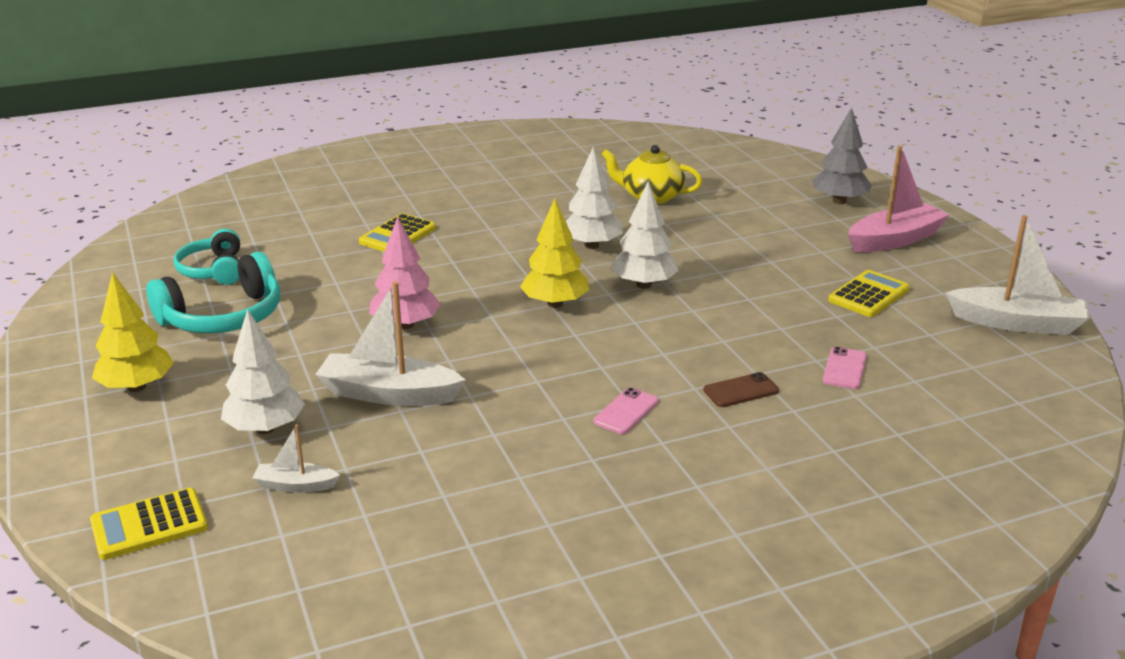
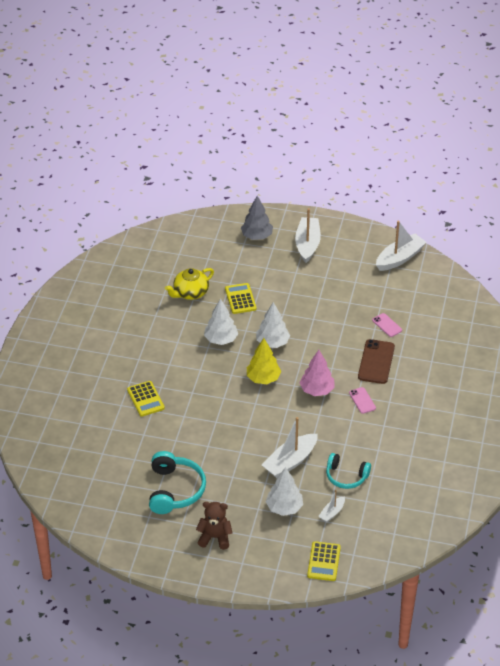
camera: 55 degrees left, 15 degrees up
(137, 387) = (215, 537): yellow tree -> brown teddy bear
(214, 270) = (121, 478): turquoise headphones -> turquoise headphones (346, 476)
(406, 325) = (238, 433): pink tree -> pink tree (317, 390)
(741, 390) = (376, 362): brown phone -> brown phone, size x1.78
(868, 295) = (343, 283): yellow calculator -> yellow calculator (240, 299)
(895, 240) = (307, 244): pink boat -> white boat

